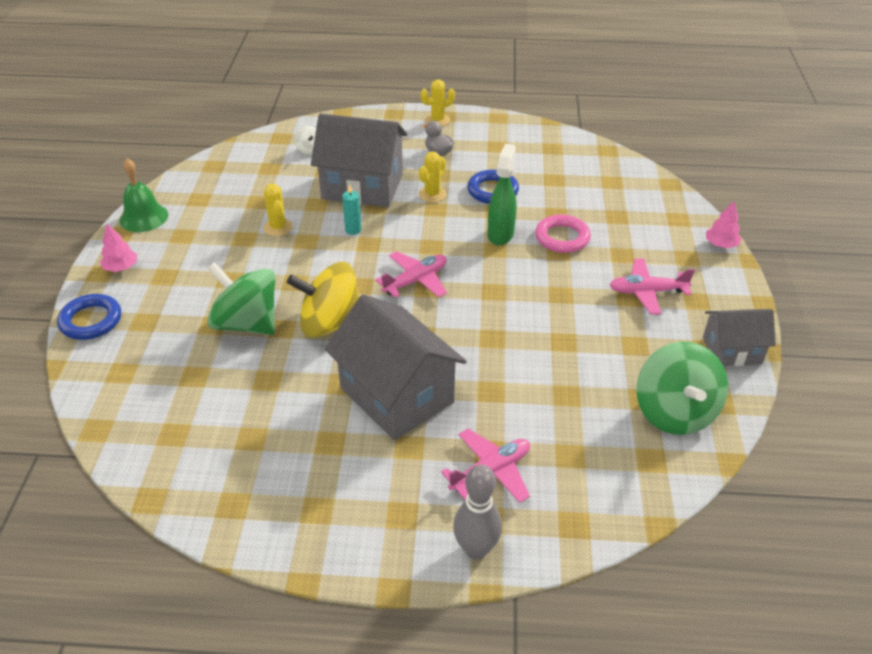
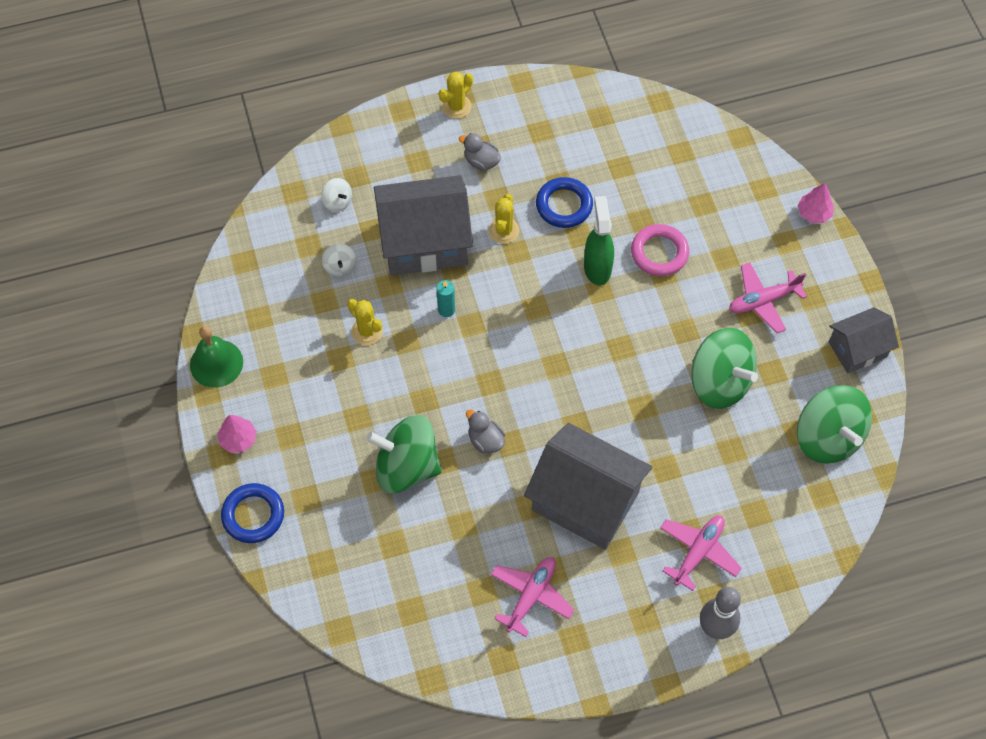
camera: 20 degrees left, 20 degrees up
(284, 185) = (340, 266): none -> white spinning top
(330, 324) = (485, 440): yellow spinning top -> grey duck
(416, 281) = (541, 359): pink plane -> pink plane (531, 596)
(577, 339) = (719, 382): none -> green spinning top

